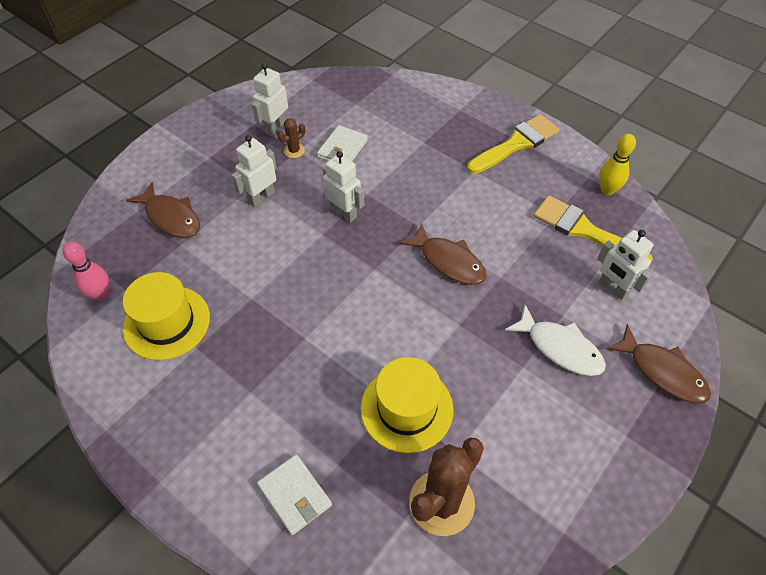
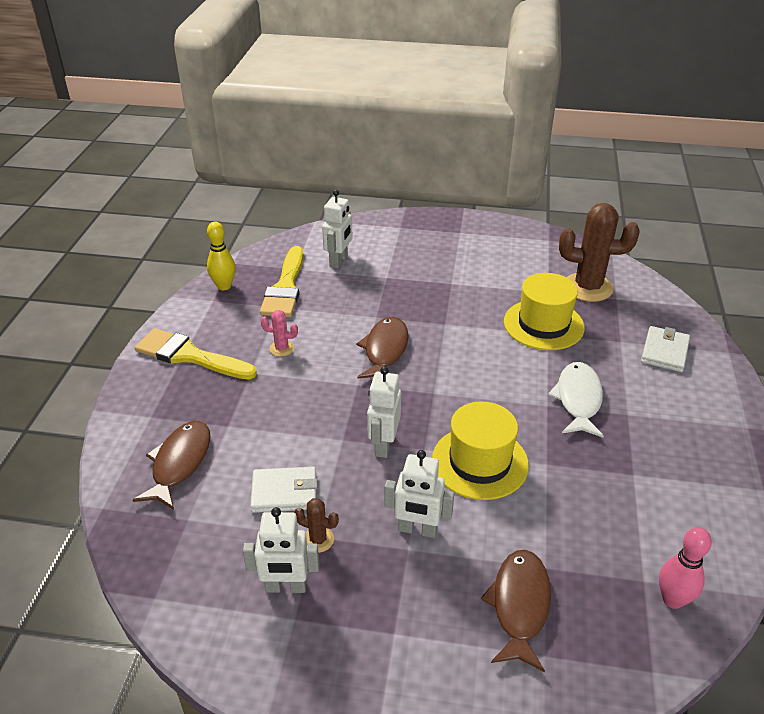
camera: 120 degrees left, 15 degrees down
(167, 322) = (636, 514): yellow hat -> yellow hat (480, 462)
(493, 197) = (281, 348): none -> pink cactus
(560, 348) = (418, 271): white fish -> white fish (578, 399)
(662, 372) = (396, 228): brown fish -> brown fish (179, 463)

